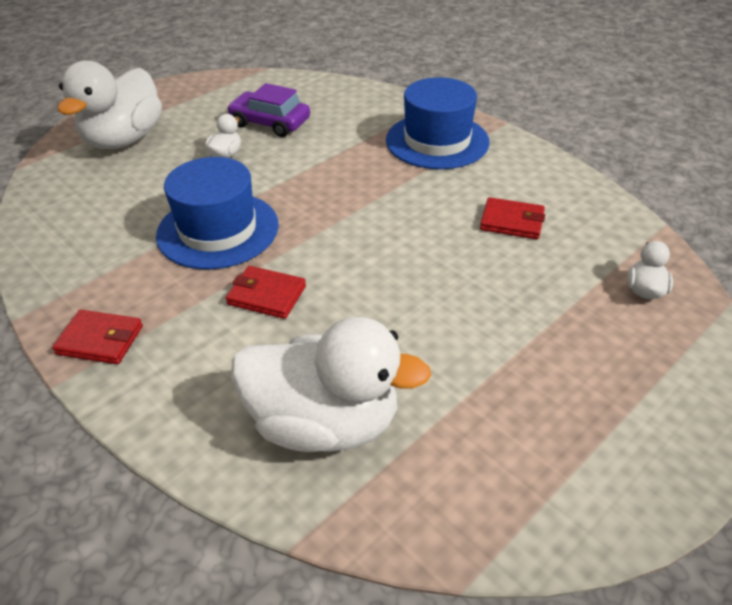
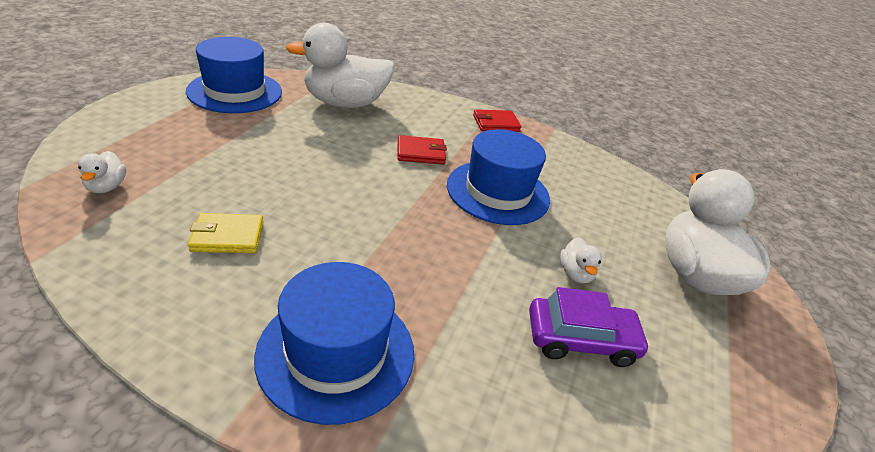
camera: 150 degrees right, 5 degrees down
(512, 221) = (227, 236): red wallet -> yellow wallet
(521, 483) = (235, 92): none -> blue hat

